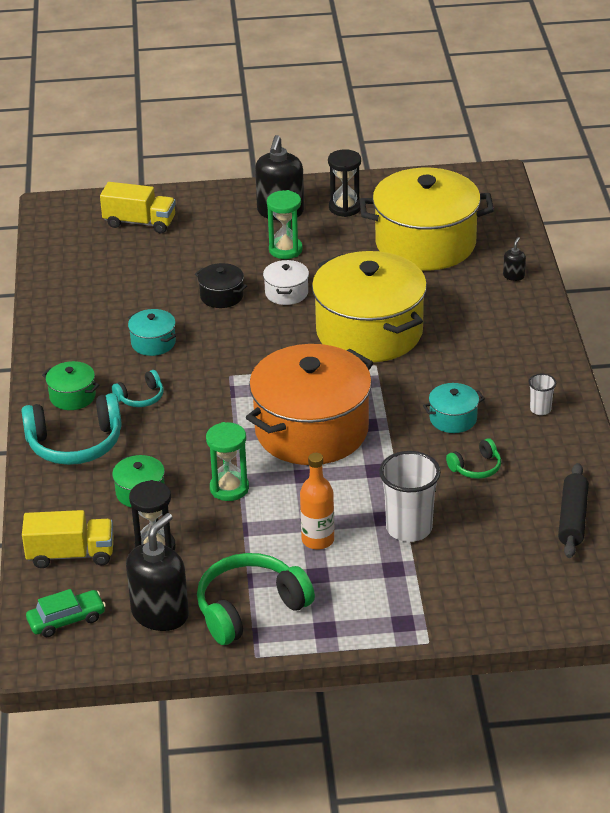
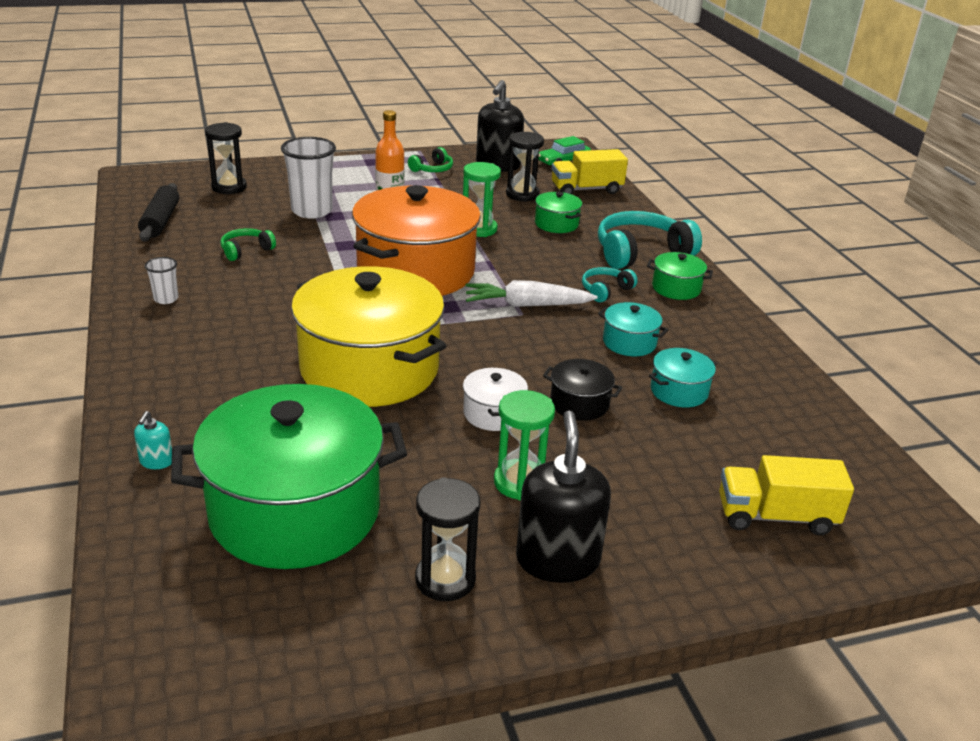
camera: 165 degrees right, 5 degrees down
(222, 385) = (526, 305): none -> white carrot
(250, 608) = (432, 169): green headphones -> green headphones, size x0.51
(425, 243) = (295, 511): yellow pot -> green pot
(453, 419) = (266, 287): turquoise pot -> turquoise pot (679, 391)
(507, 579) = (229, 187): none -> black hourglass
(513, 276) = (156, 461): black soap dispenser -> turquoise soap dispenser

